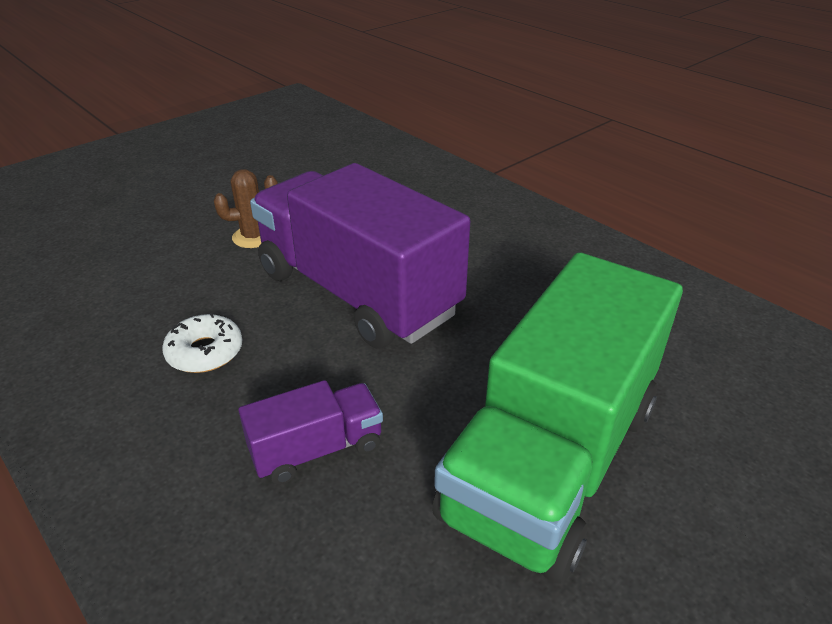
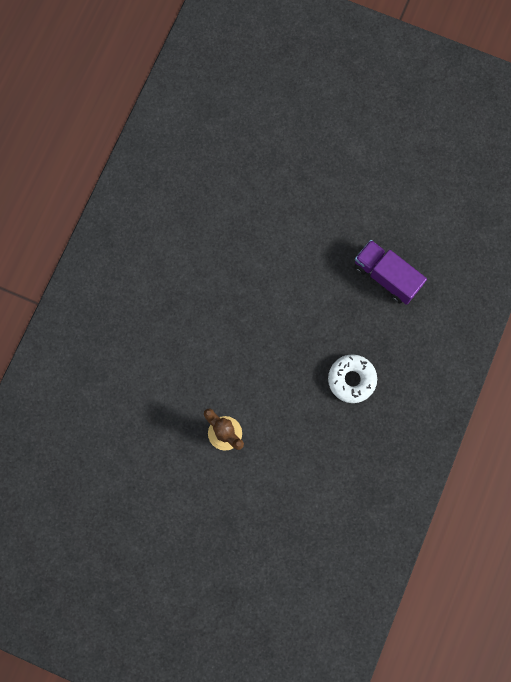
camera: 115 degrees left, 40 degrees up
(357, 293) = (255, 323): purple truck -> none
(551, 460) = (338, 167): green truck -> none

